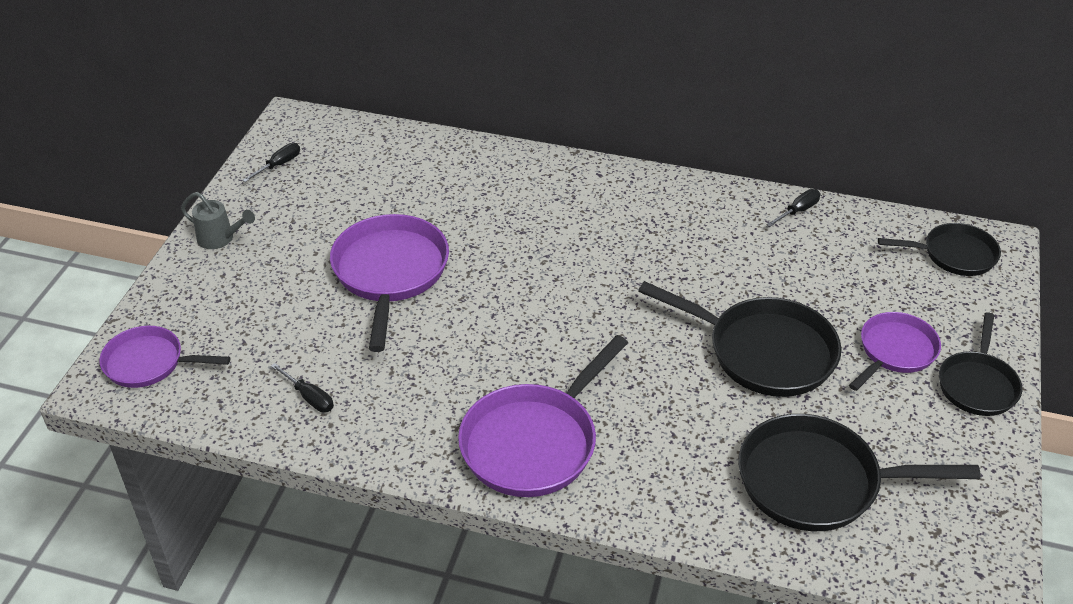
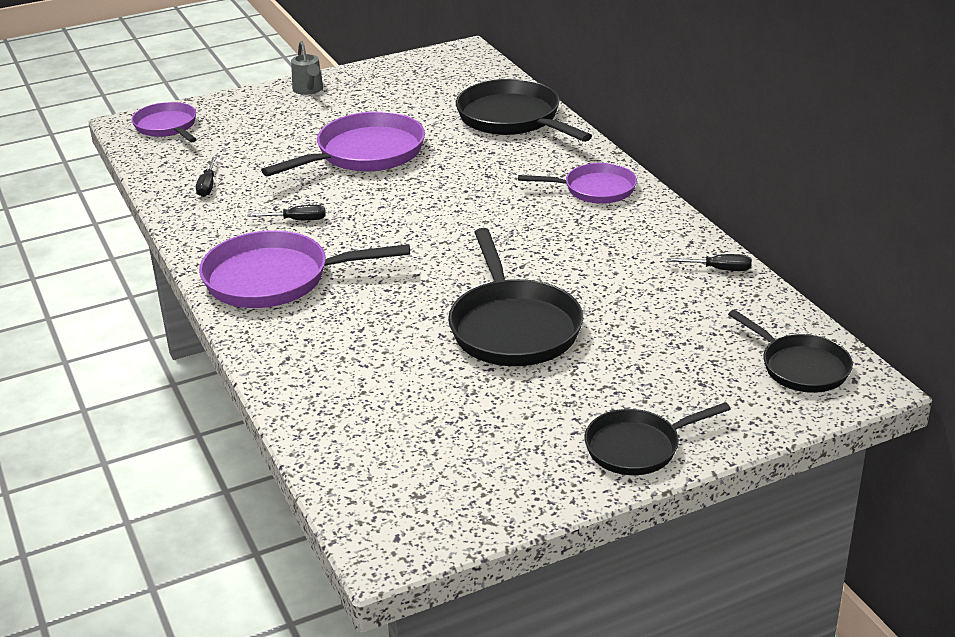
camera: 50 degrees right, 10 degrees down
(279, 165) = (410, 70): black screwdriver -> black screwdriver (297, 220)
(818, 482) = (398, 413): black pan -> black pan (513, 119)
(894, 351) = (613, 388): purple pan -> purple pan (594, 189)

